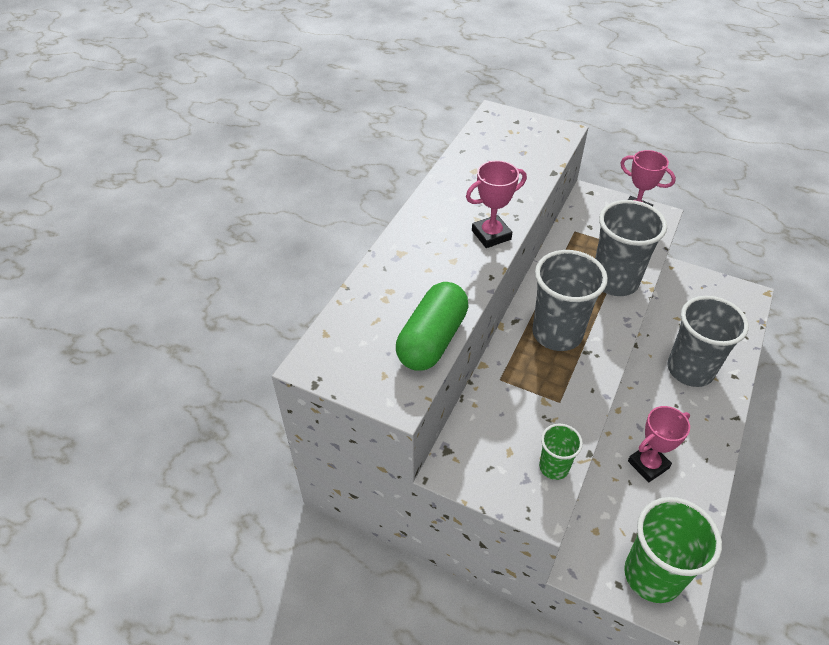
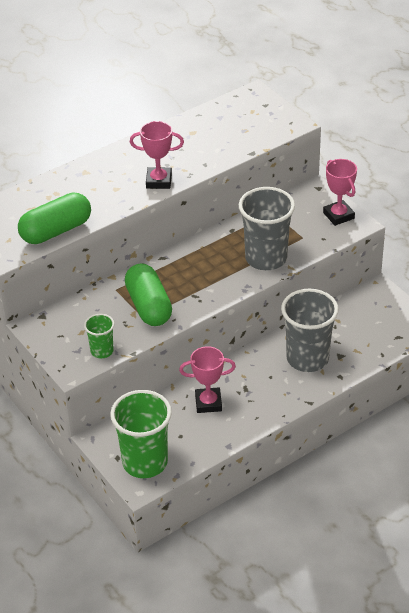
camera: 30 degrees right, 5 degrees down
(553, 385) = (148, 306): none -> green capsule
(557, 333) = (184, 276): grey cup -> none

